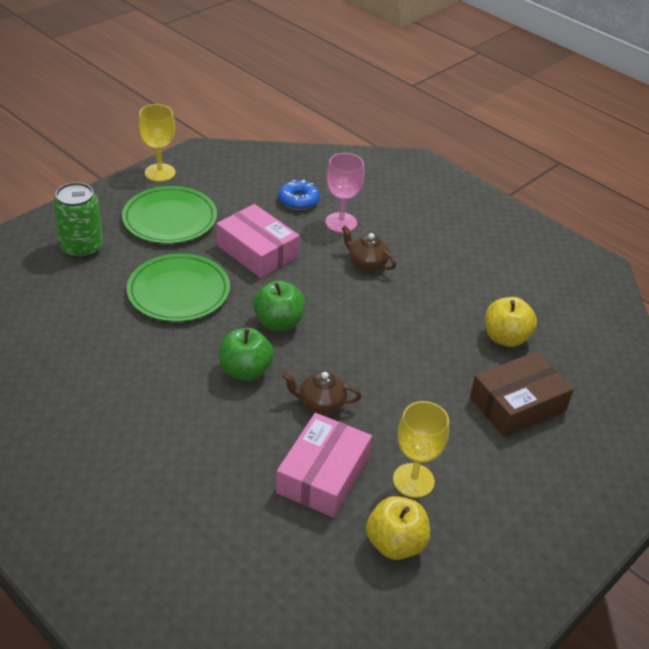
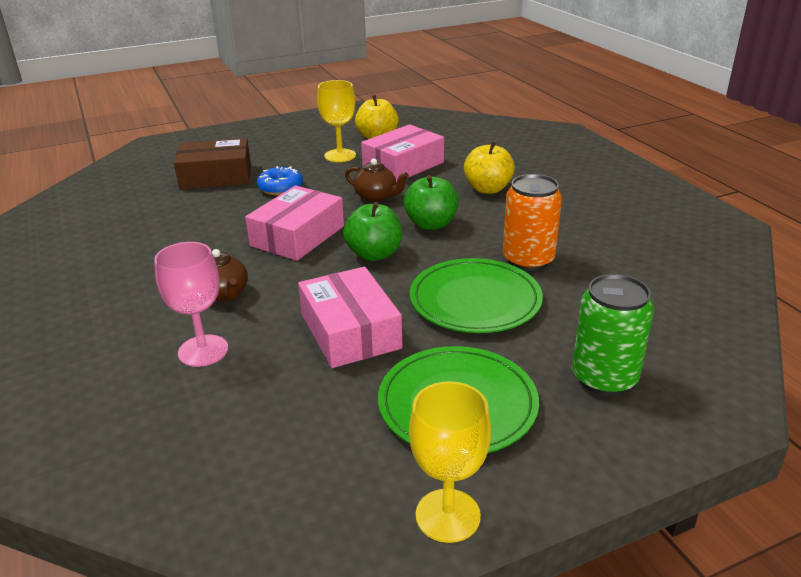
camera: 155 degrees left, 10 degrees down
(143, 341) = (528, 260): none -> orange can
(298, 201) = (233, 398): blue donut -> blue donut (280, 188)
(358, 331) = (297, 236): none -> pink box
(505, 338) = (165, 212): yellow apple -> yellow apple (487, 189)

